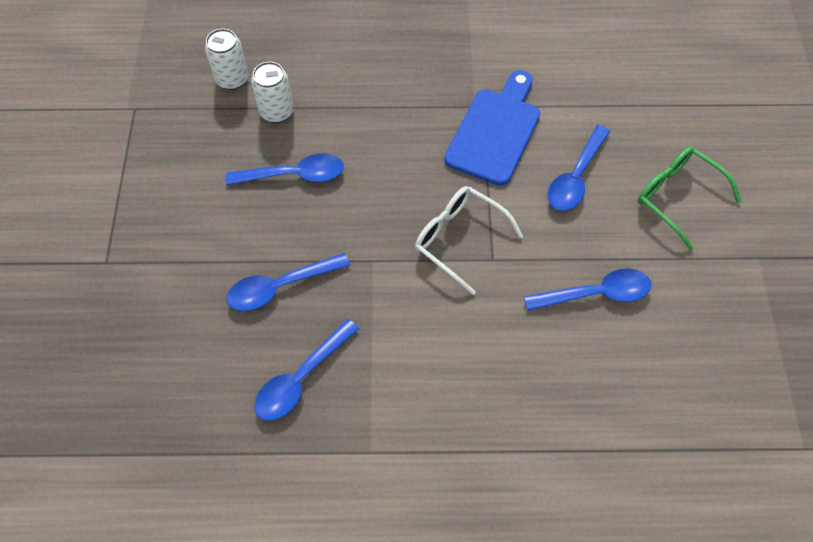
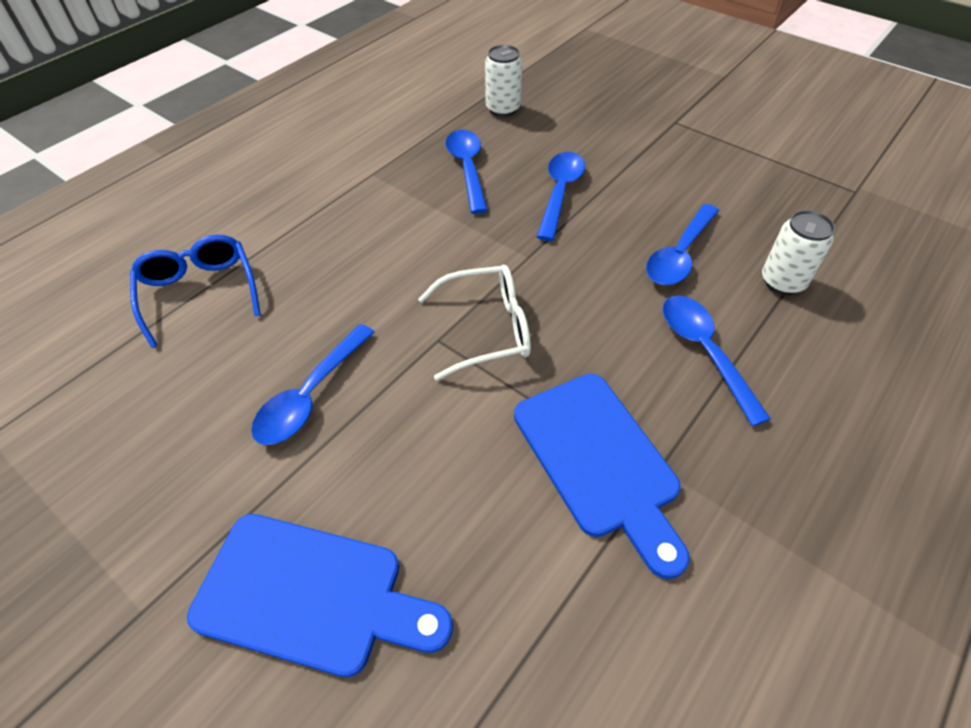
camera: 130 degrees right, 10 degrees down
(232, 79) = (860, 271): white can -> white can (503, 109)
(575, 177) = (455, 495): blue spoon -> blue spoon (704, 352)
(602, 448) = (199, 293): none -> blue glasses
(677, 197) = (310, 595): green glasses -> blue cutting board

